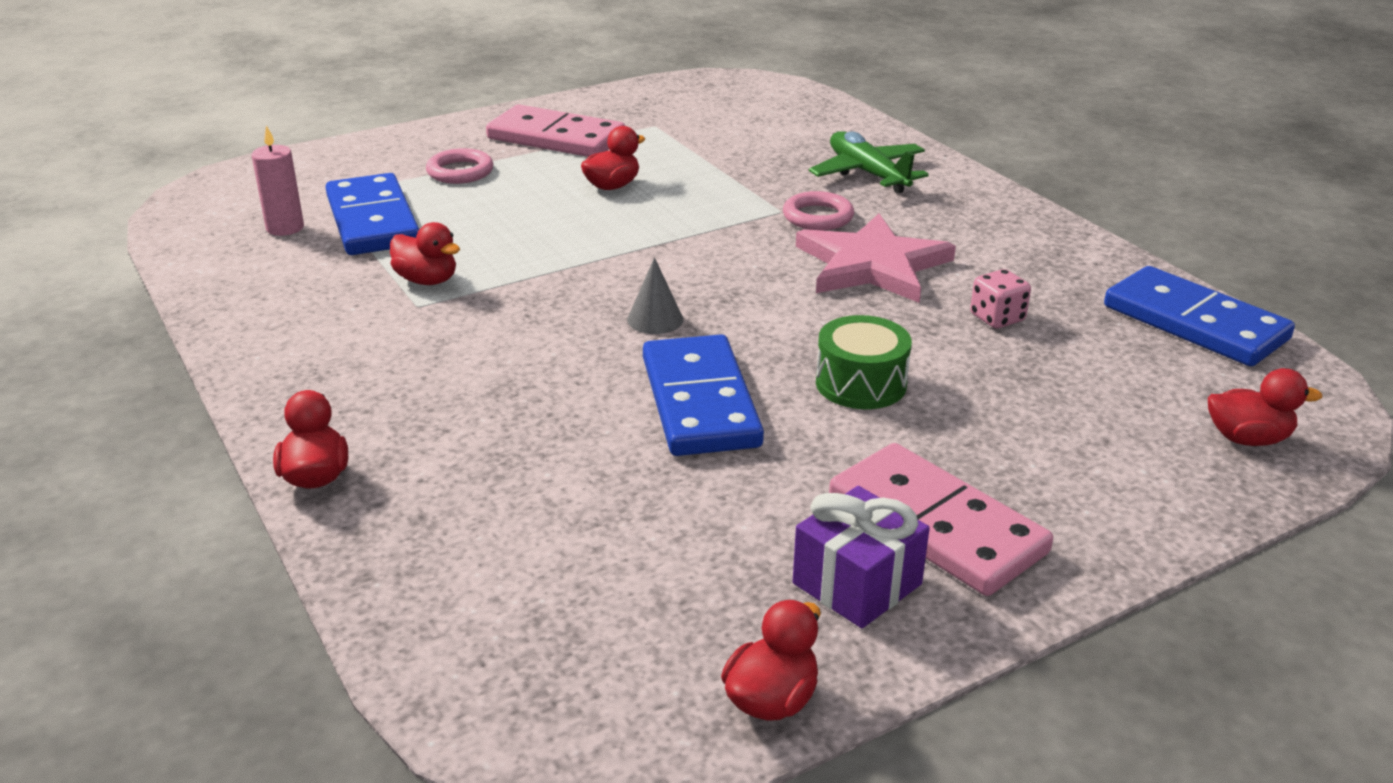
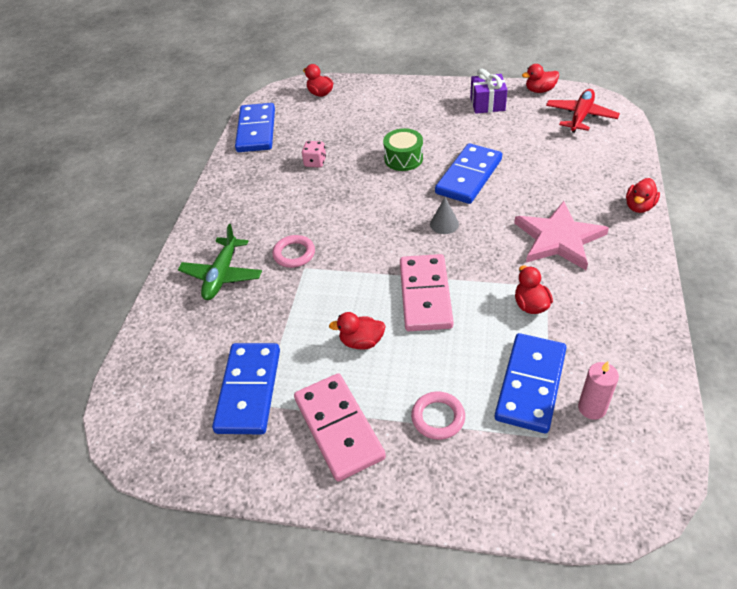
camera: 135 degrees left, 15 degrees up
(584, 655) = (580, 116): none -> red plane
(681, 127) = (248, 390): none -> blue domino
(872, 265) = (317, 210): pink star -> pink star (558, 238)
(936, 525) = (445, 108): pink domino -> pink domino (425, 295)

